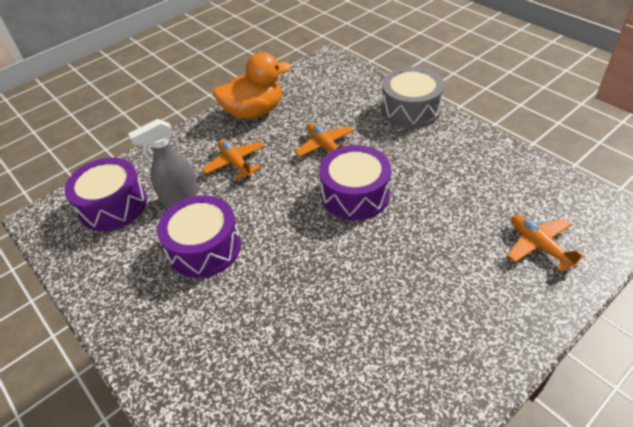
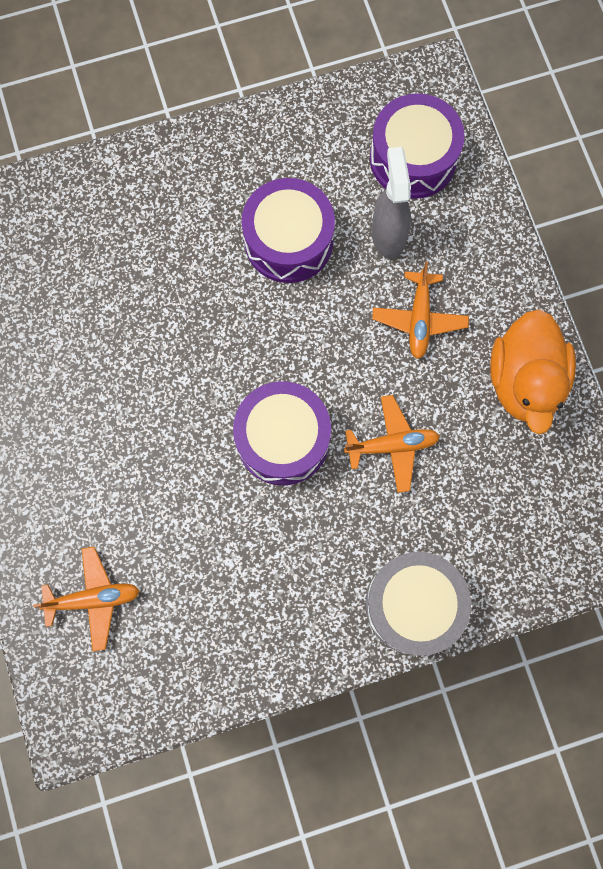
camera: 110 degrees right, 30 degrees up
(235, 163) = (419, 319): orange plane -> orange plane turned 105 degrees clockwise

